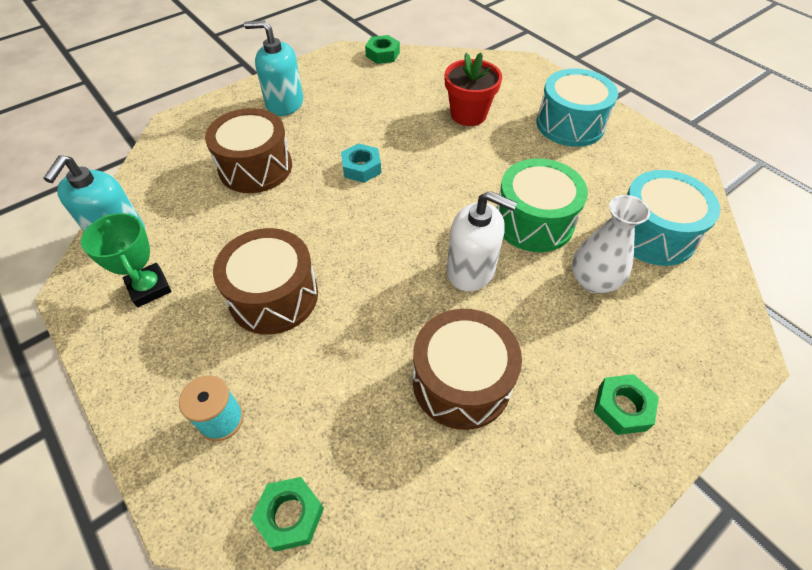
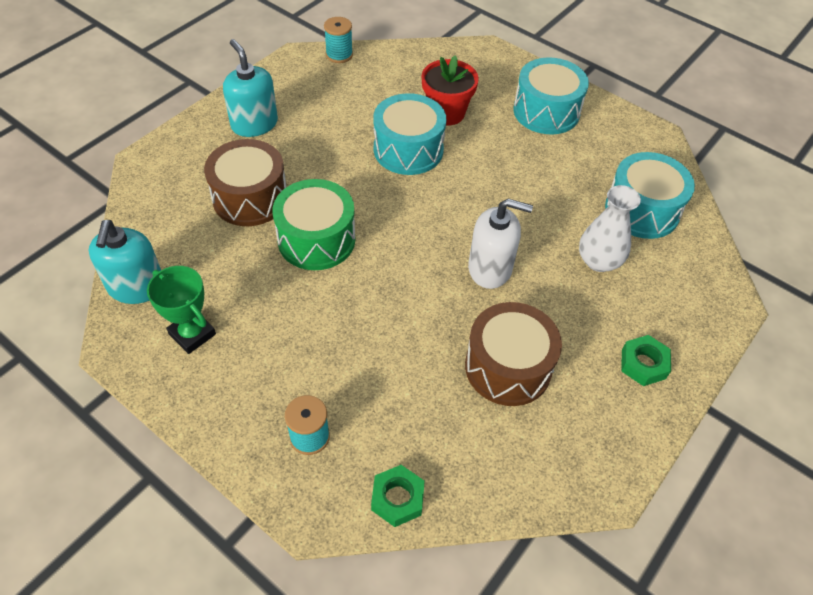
camera: 15 degrees left, 0 degrees up
(274, 296) = (316, 322): brown drum -> none
(284, 103) = (254, 124): turquoise soap dispenser -> turquoise soap dispenser turned 60 degrees clockwise
(361, 168) = (357, 184): turquoise nut -> none
(382, 54) = (339, 55): green nut -> turquoise spool
(421, 143) = (408, 149): none -> turquoise drum
(533, 221) = (535, 214): green drum -> green drum (316, 239)

